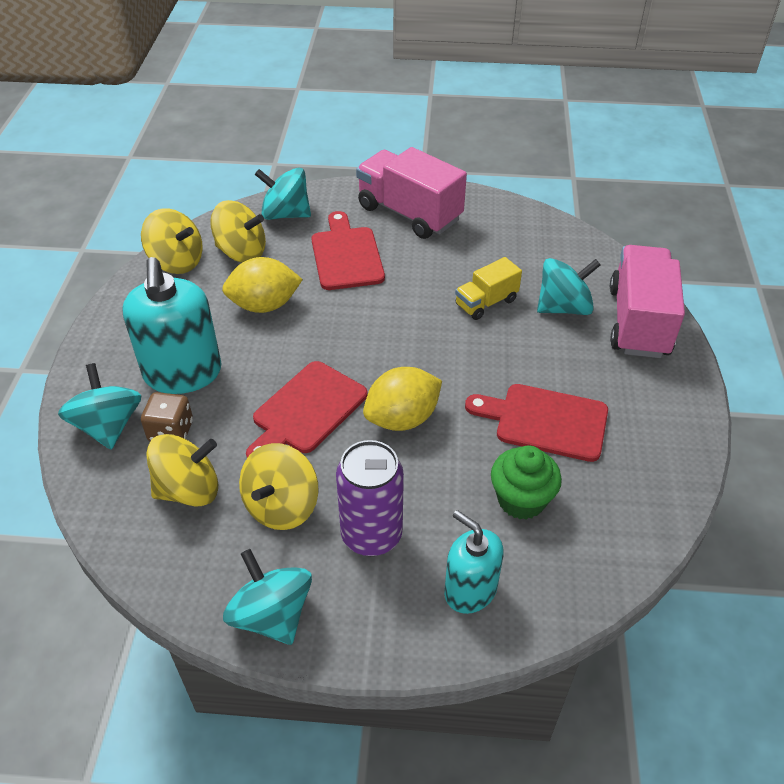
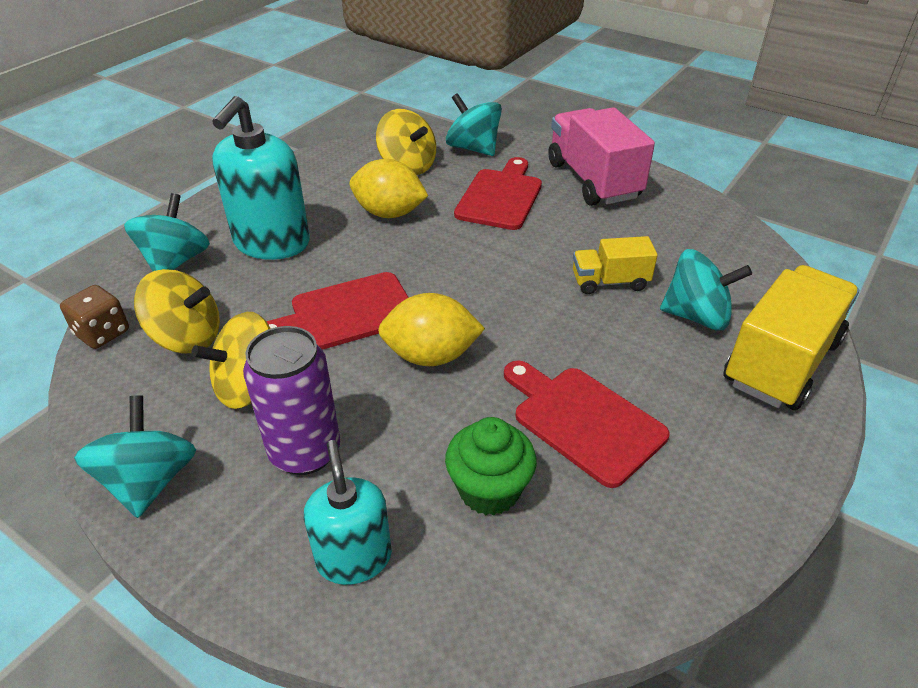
camera: 30 degrees right, 5 degrees down
(171, 431) = (218, 285): brown dice -> brown dice (102, 333)
(177, 262) = (347, 157): yellow spinning top -> none
(638, 322) = (781, 362): pink truck -> yellow truck

